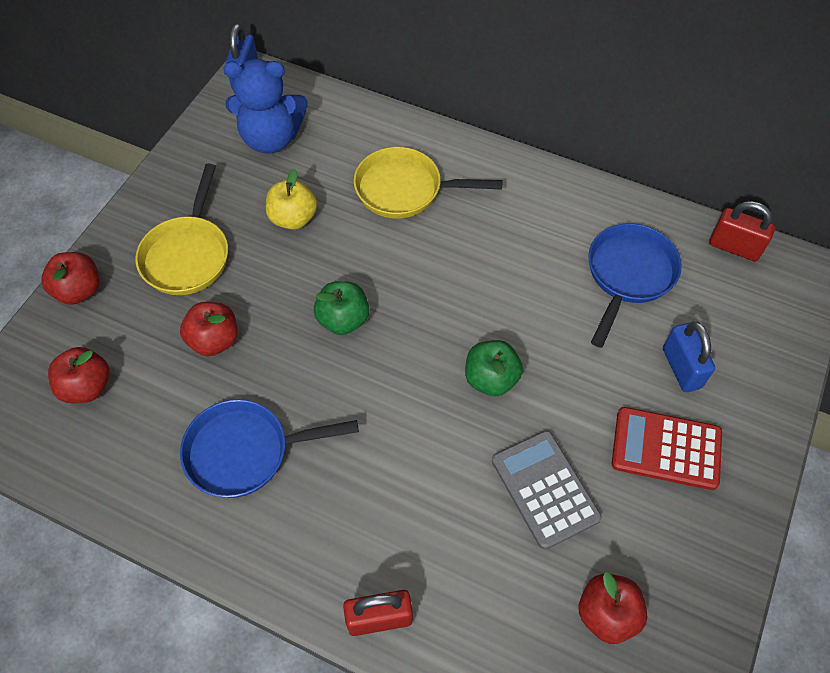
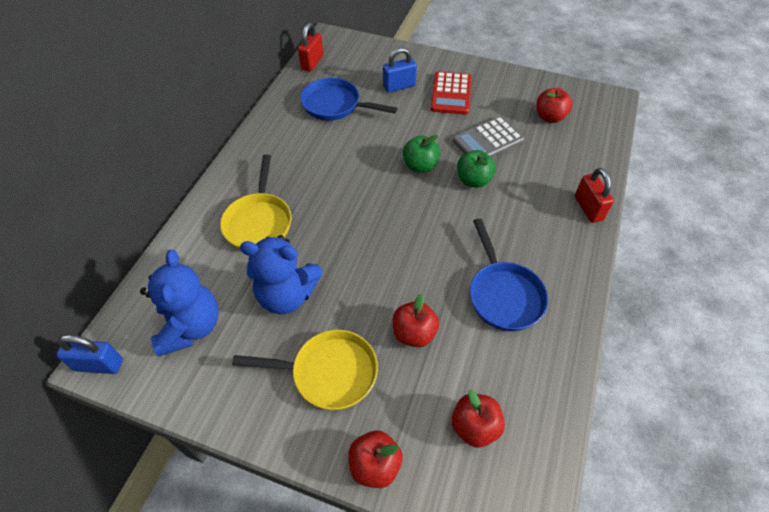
camera: 95 degrees left, 5 degrees down
(293, 218) = (287, 295): yellow apple -> blue teddy bear
(343, 320) = (384, 248): green apple -> green apple (473, 180)

